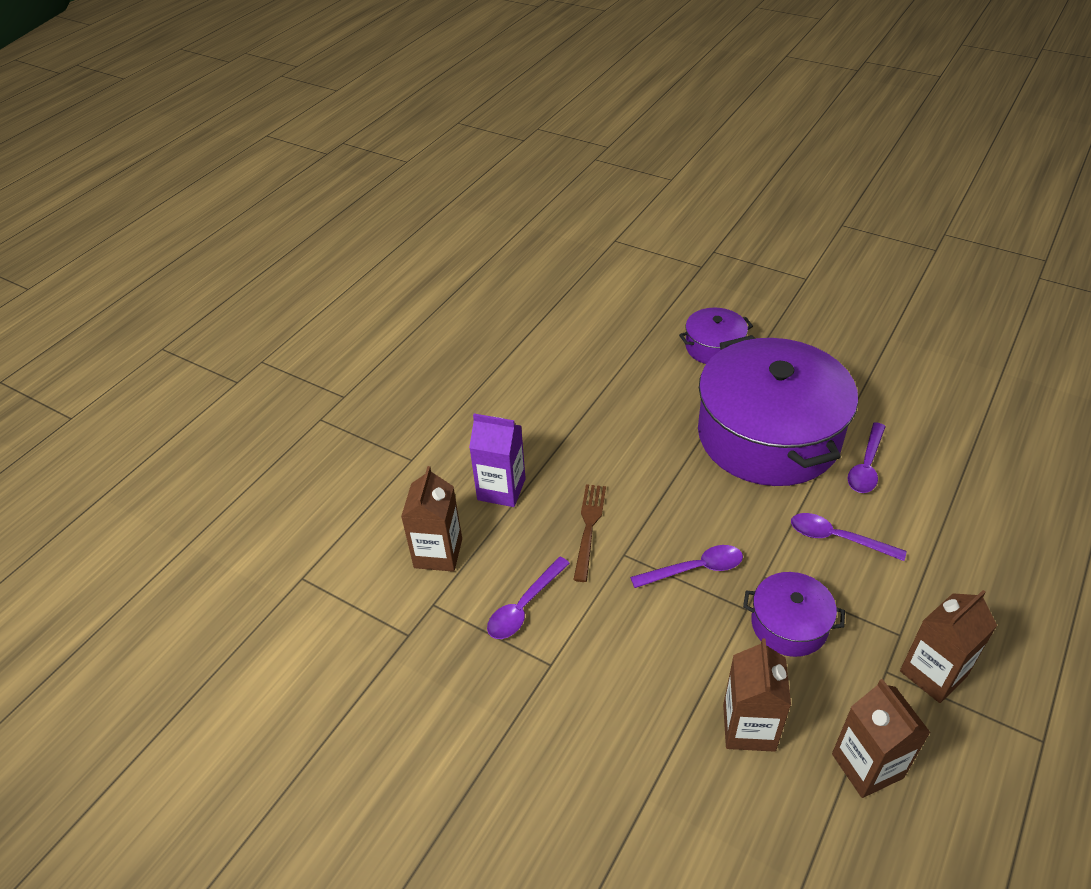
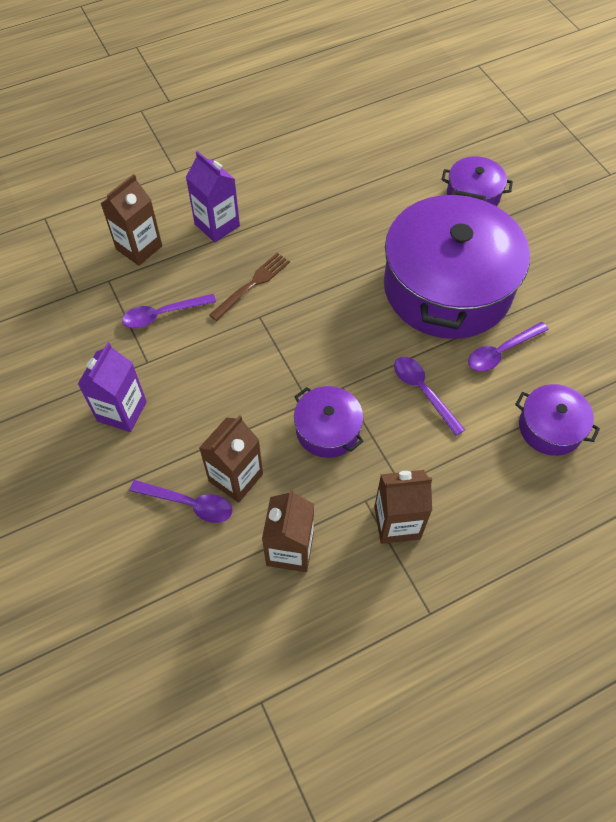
camera: 30 degrees right, 15 degrees up
(570, 732) = (122, 411): none -> purple carton
(695, 569) = (298, 354): purple spoon -> purple spoon (189, 503)
(968, 508) = (550, 427): none -> purple pot

